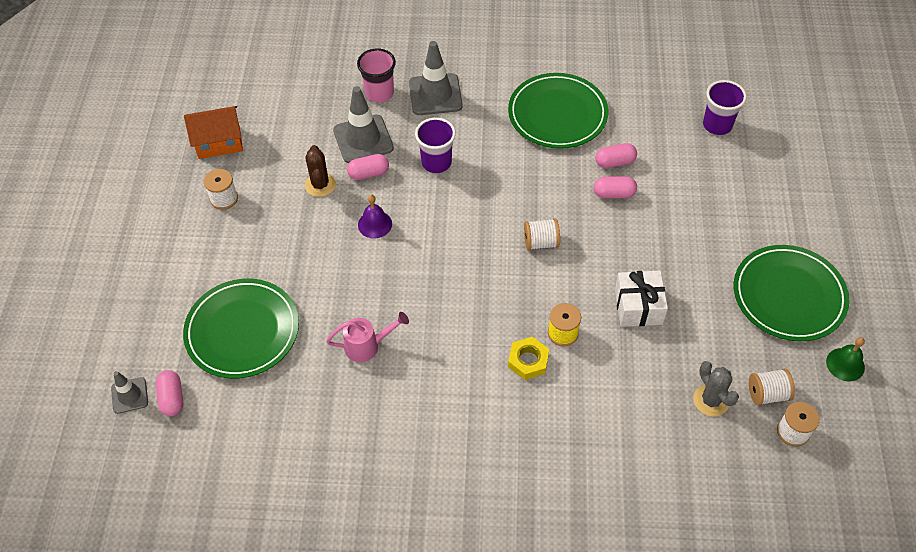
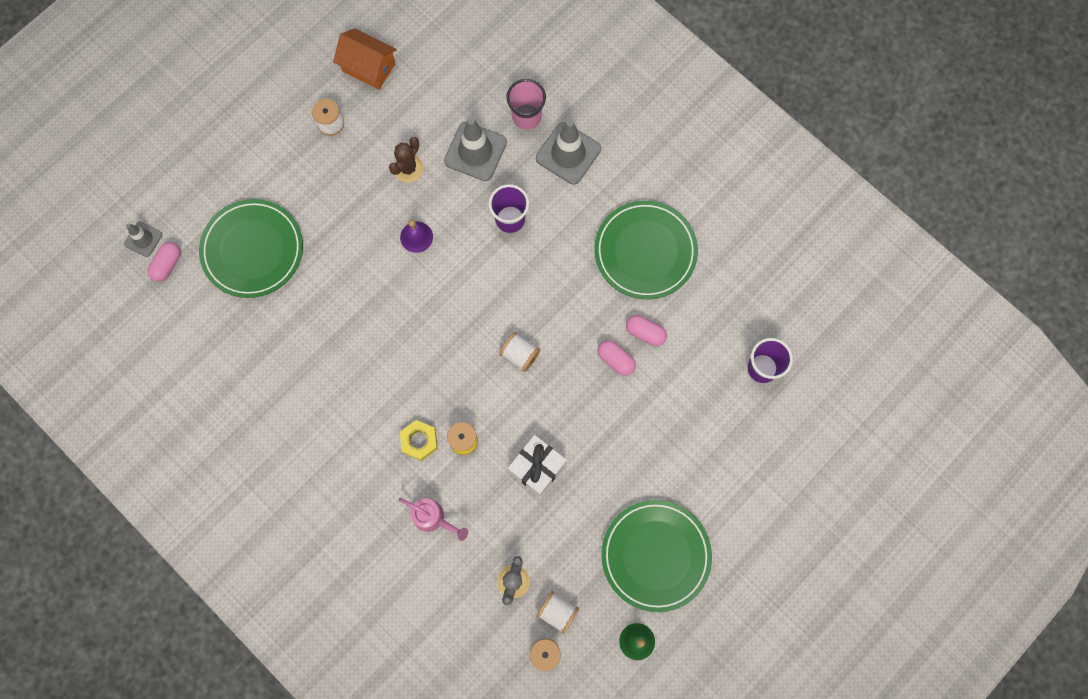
camera: 40 degrees right, 20 degrees up
(367, 346) = (323, 334): pink watering can -> pink watering can (433, 518)
(368, 173) = (452, 187): pink capsule -> none

